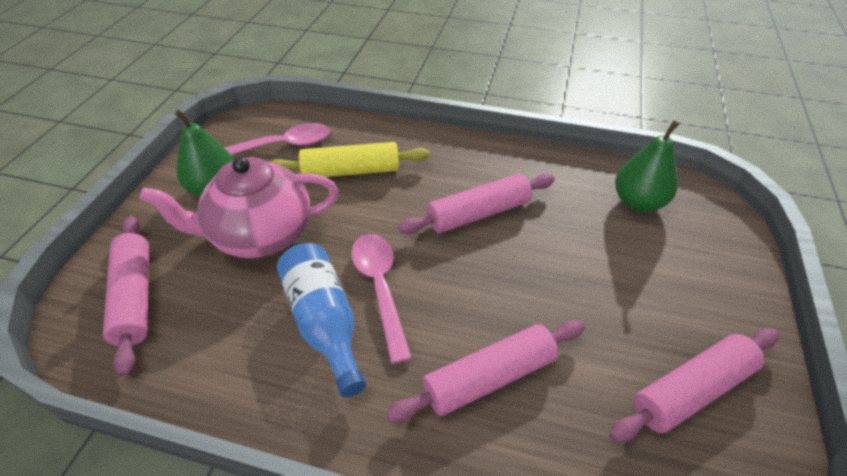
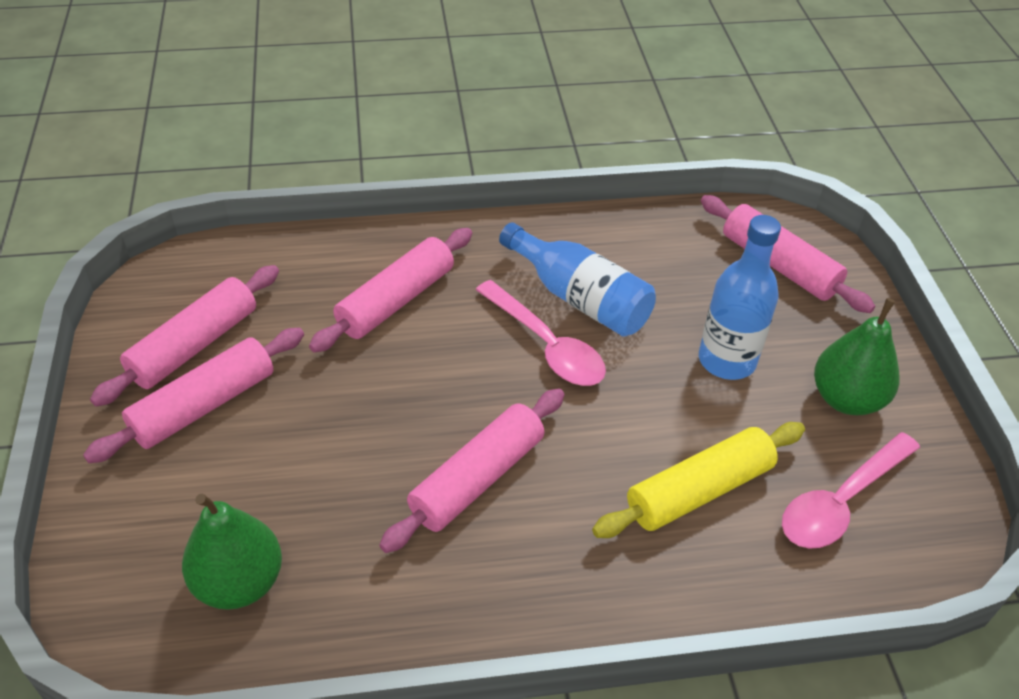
camera: 155 degrees right, 0 degrees up
(260, 235) = (727, 360): pink teapot -> blue bottle
(674, 324) = (204, 405): none -> pink rolling pin

